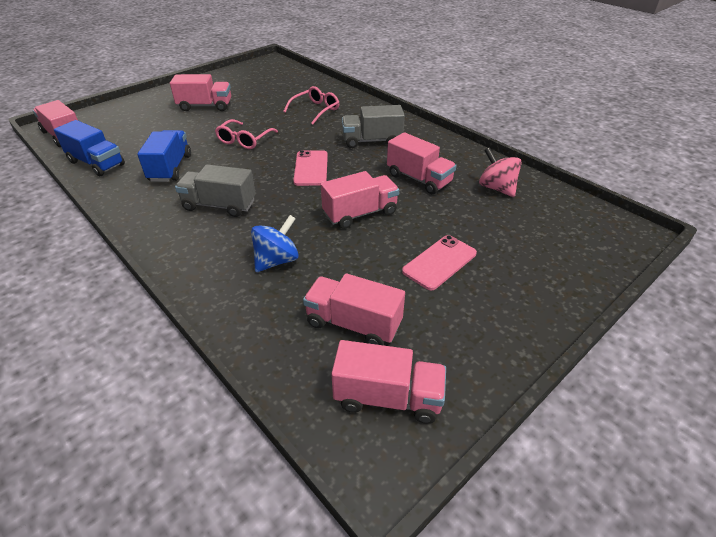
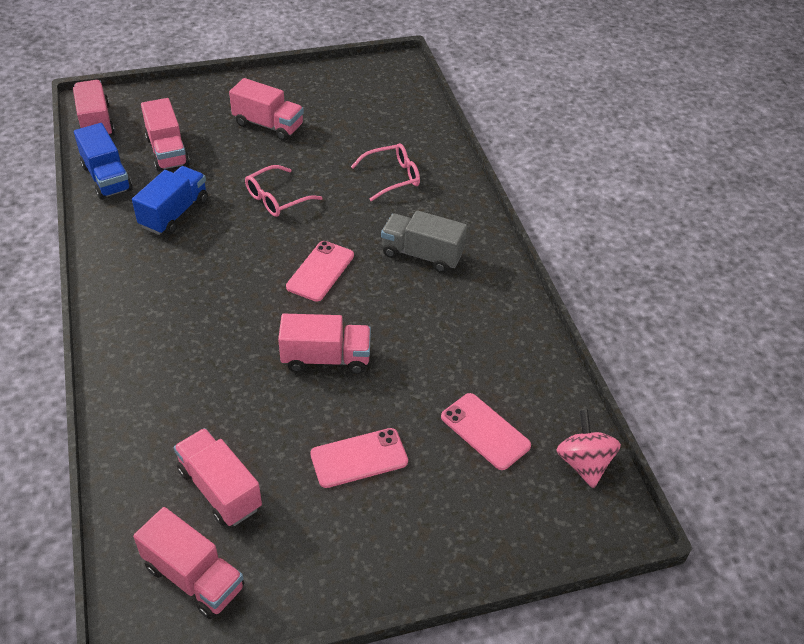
camera: 25 degrees right, 5 degrees up
(219, 205) = (191, 287): grey truck -> none
(277, 260) = (200, 383): blue spinning top -> none
(419, 179) = (430, 336): pink truck -> pink truck (167, 151)
(496, 188) = (511, 387): pink spinning top -> pink spinning top (584, 463)
(506, 216) = (485, 431): none -> pink phone

